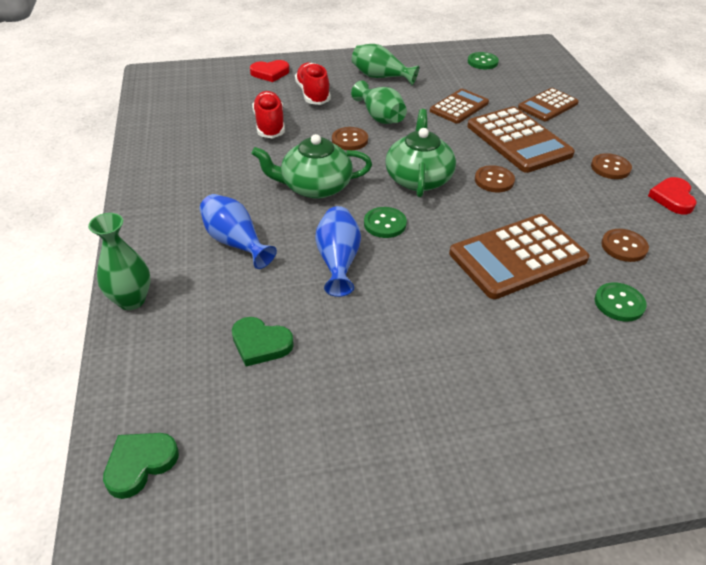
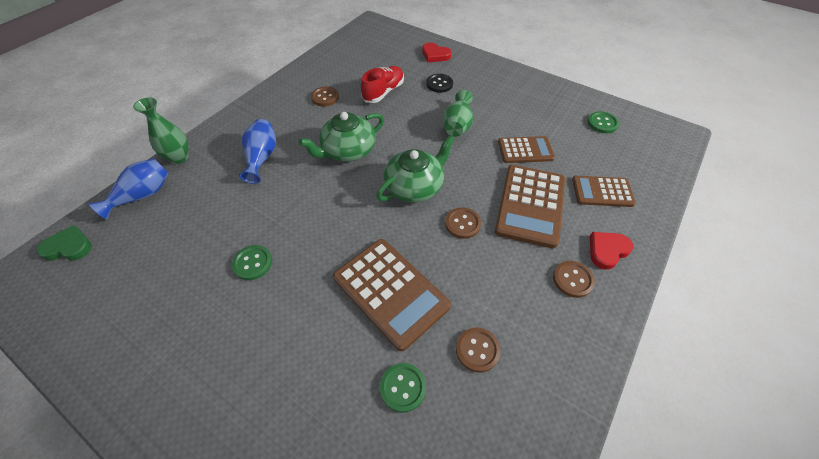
camera: 45 degrees right, 10 degrees up
(260, 344) = (188, 227): green heart -> none
(313, 94) = (439, 84): red shoe -> black button
(315, 187) = (348, 150): green teapot -> green teapot turned 75 degrees counterclockwise
(338, 261) = (290, 208): blue vase -> blue vase (142, 195)
(350, 140) = (413, 131): brown button -> brown button (325, 97)
(380, 77) = (503, 95): green vase -> none
(385, 224) = (348, 204): green button -> green button (253, 263)
(518, 256) = (390, 292): brown calculator -> brown calculator turned 150 degrees counterclockwise
(672, 198) = (587, 347): red heart -> red heart (607, 250)

